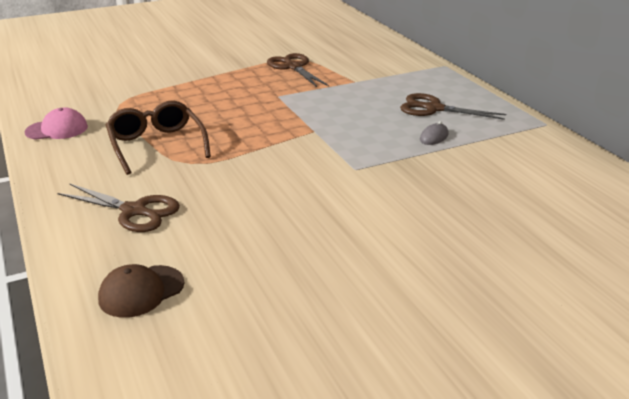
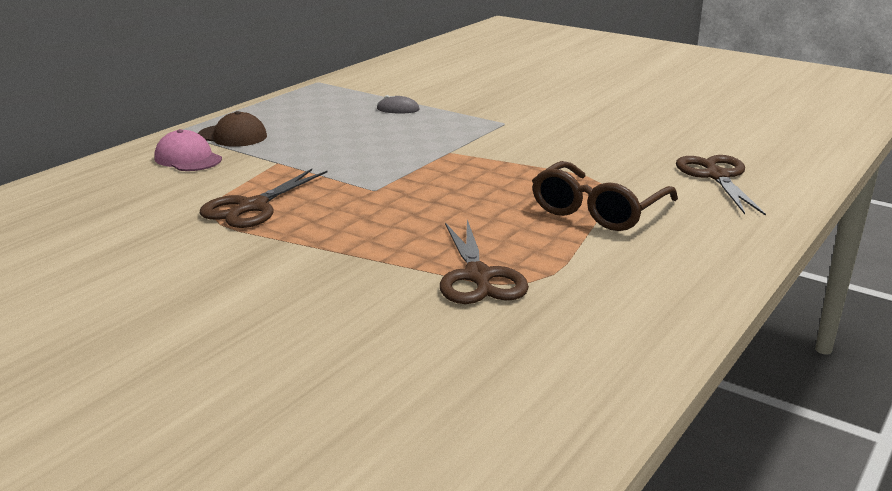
camera: 120 degrees left, 5 degrees down
(57, 129) = (666, 288): pink cap -> pink cap (188, 158)
(141, 291) = (783, 142): brown cap -> brown cap (232, 136)
(434, 109) = (326, 118): brown scissors -> brown scissors (478, 276)

